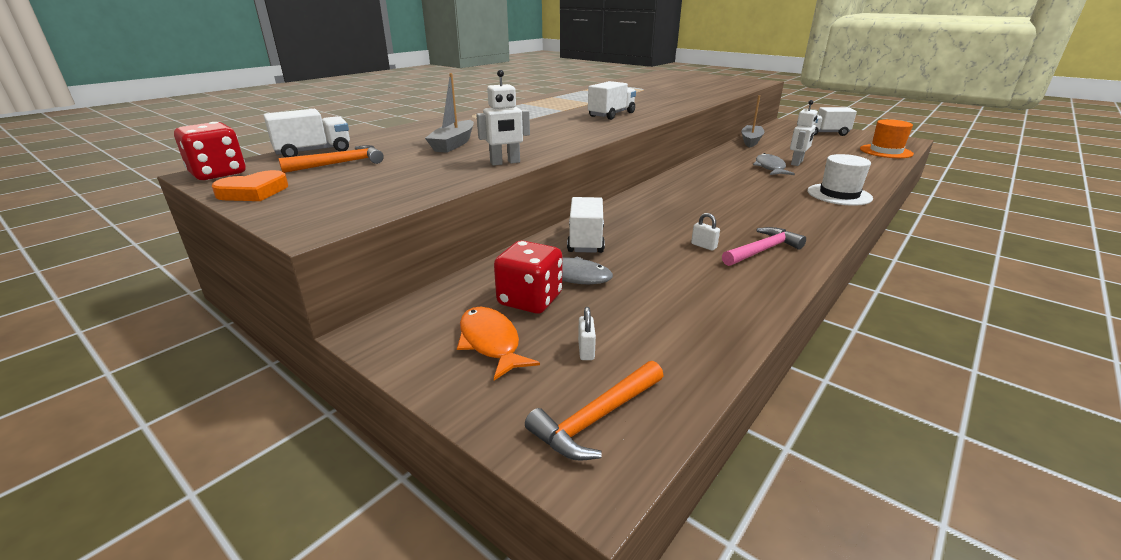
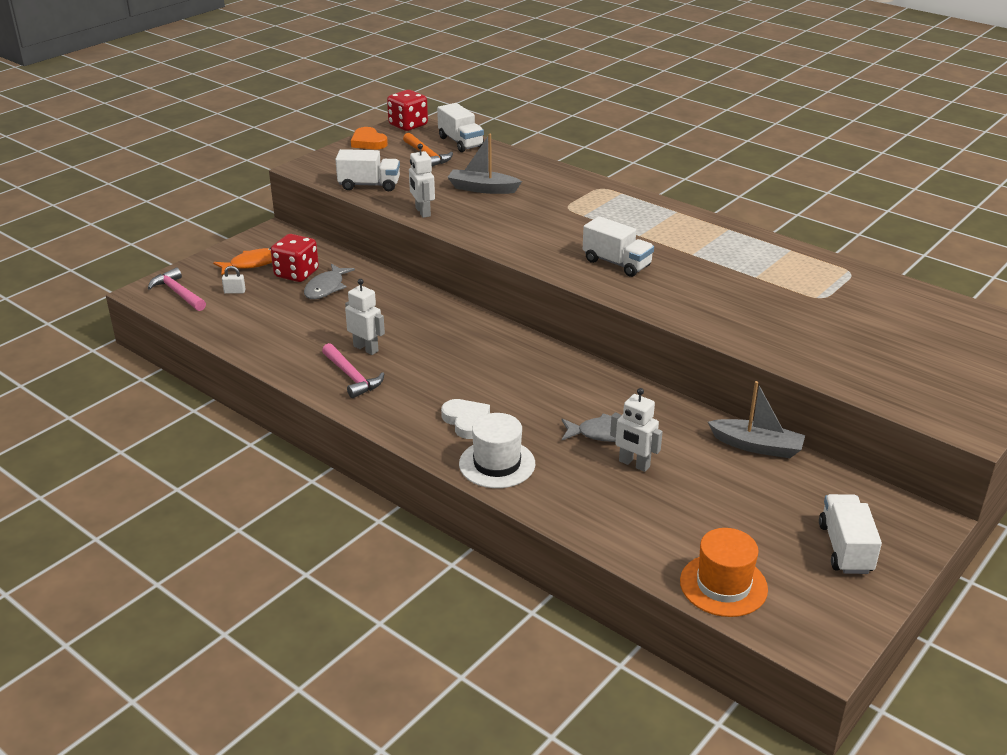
camera: 90 degrees right, 5 degrees up
(586, 240) = (386, 295): white truck -> white truck (369, 185)
(596, 418) = (178, 293): orange hammer -> pink hammer
(703, 246) = (366, 348): white padlock -> white robot
(793, 204) = (466, 421): none -> white heart

